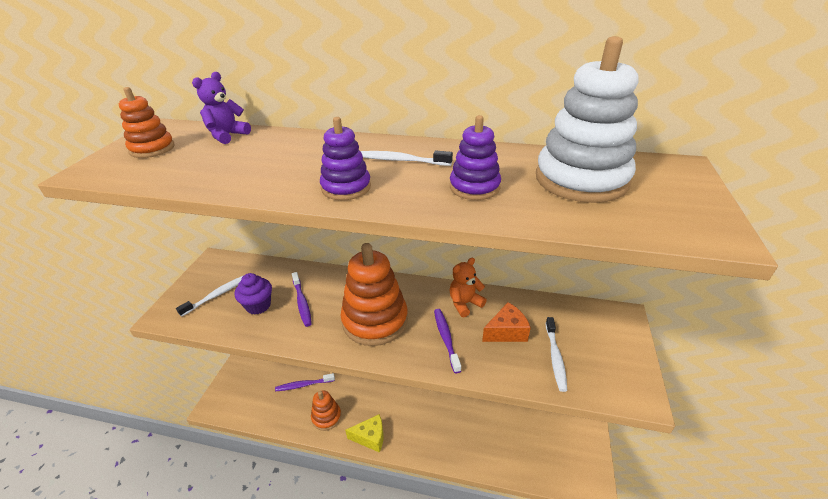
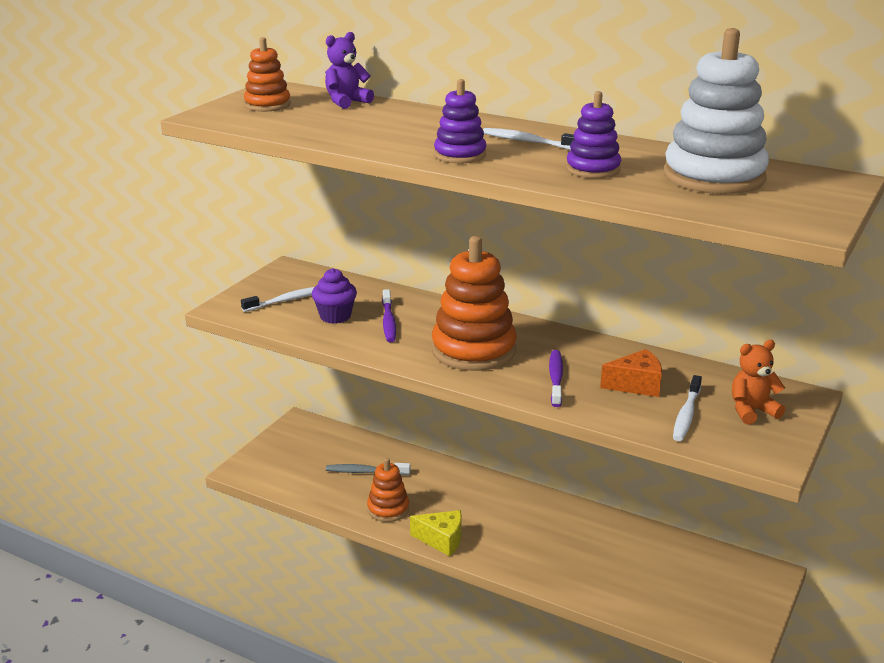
camera: 15 degrees right, 10 degrees down
(304, 385) = (365, 472): purple toothbrush -> grey toothbrush
(464, 303) = (595, 353): orange teddy bear -> orange teddy bear (752, 411)

